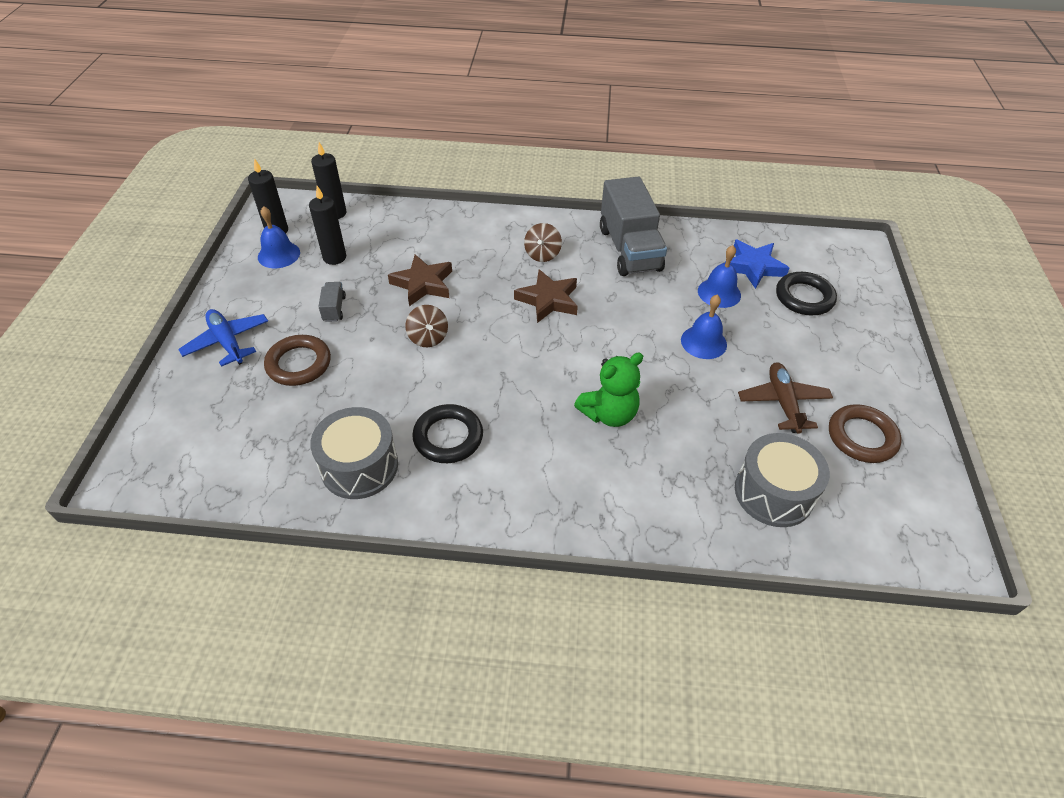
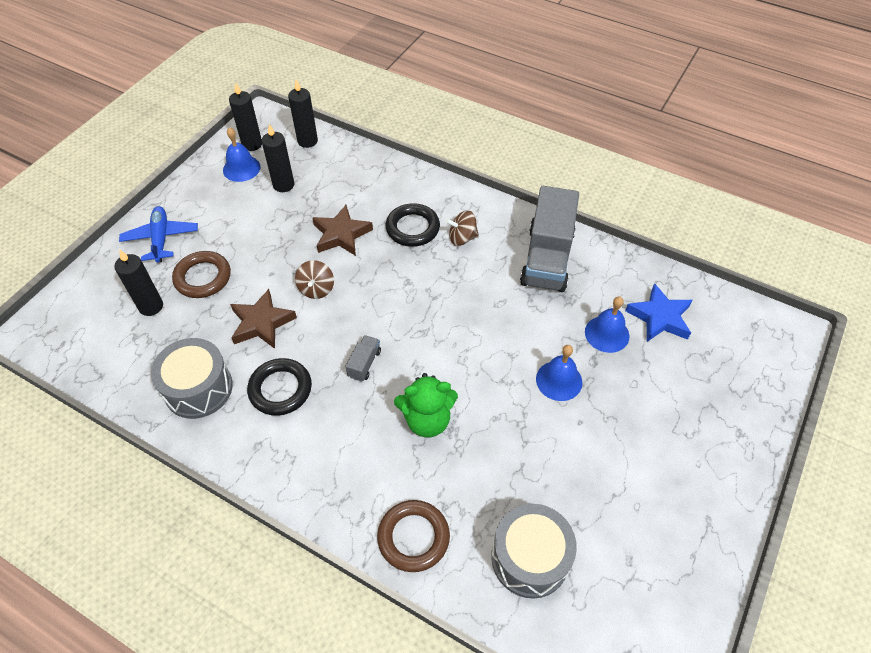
camera: 25 degrees right, 5 degrees up
(256, 408) = (151, 306): none -> black candle
(334, 309) = (257, 235): grey truck -> grey truck (364, 363)
(542, 254) = (462, 238): brown spinning top -> brown spinning top turned 45 degrees clockwise
(548, 300) = (440, 287): brown star -> brown star (262, 323)
(783, 402) = (597, 471): brown plane -> none
(804, 297) = (692, 368): black ring -> black ring (412, 228)
(861, 437) = (654, 538): brown ring -> brown ring (413, 537)

